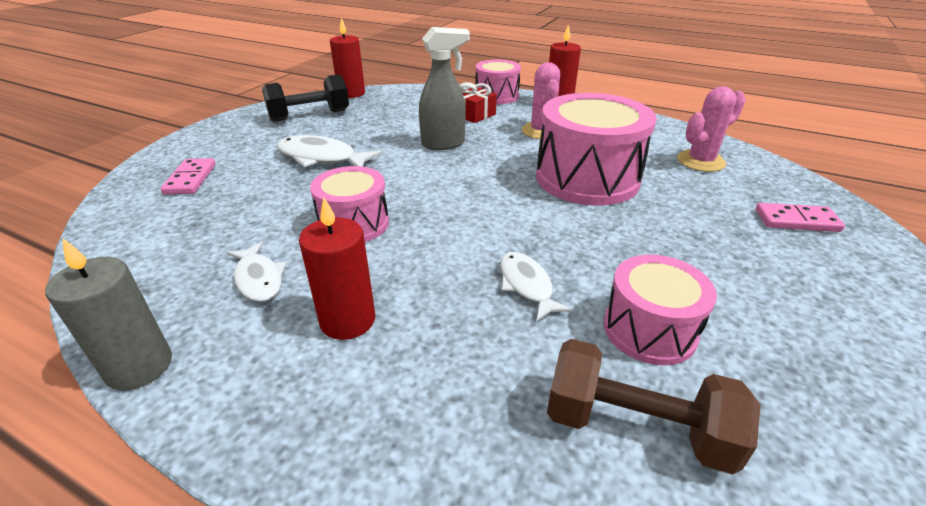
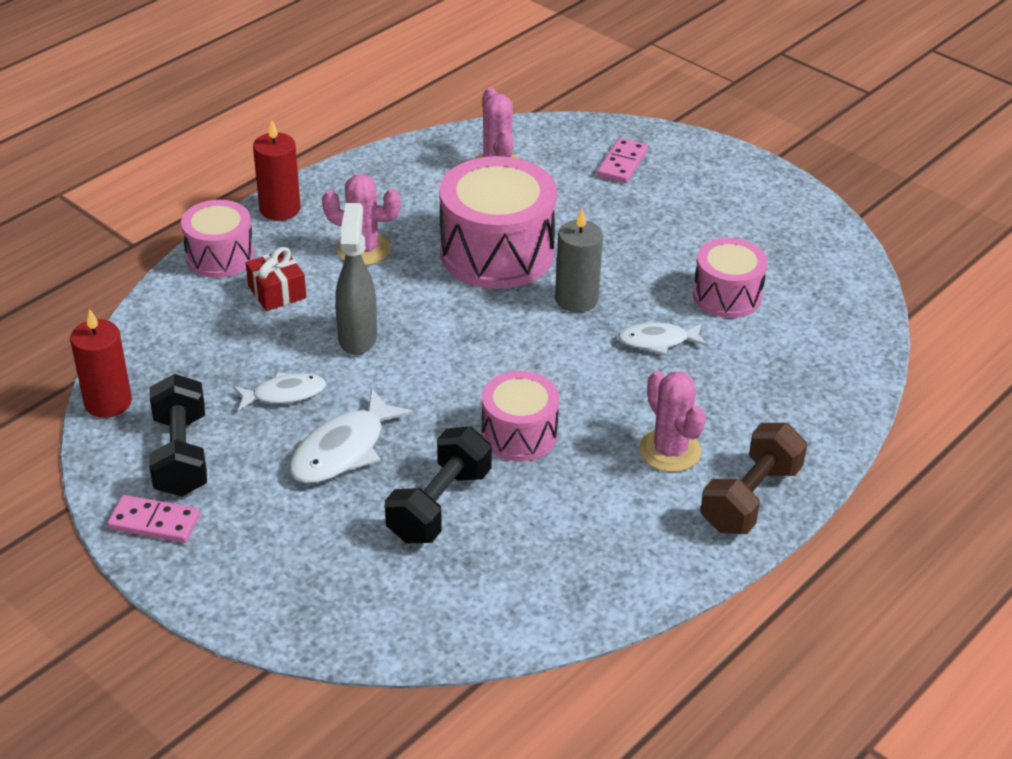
camera: 75 degrees left, 5 degrees up
(139, 366) = (690, 575): grey candle -> grey candle (576, 299)
(190, 179) = (346, 575): pink domino -> pink domino (154, 522)
(259, 279) = (593, 506): white fish -> white fish (284, 394)
(262, 201) = (439, 505): none -> black dumbbell
(347, 320) = (670, 451): red candle -> pink cactus
(636, 427) = (806, 332): brown dumbbell -> brown dumbbell (750, 498)

